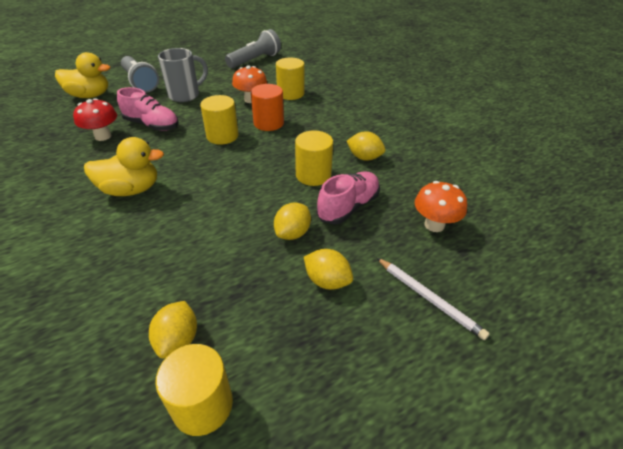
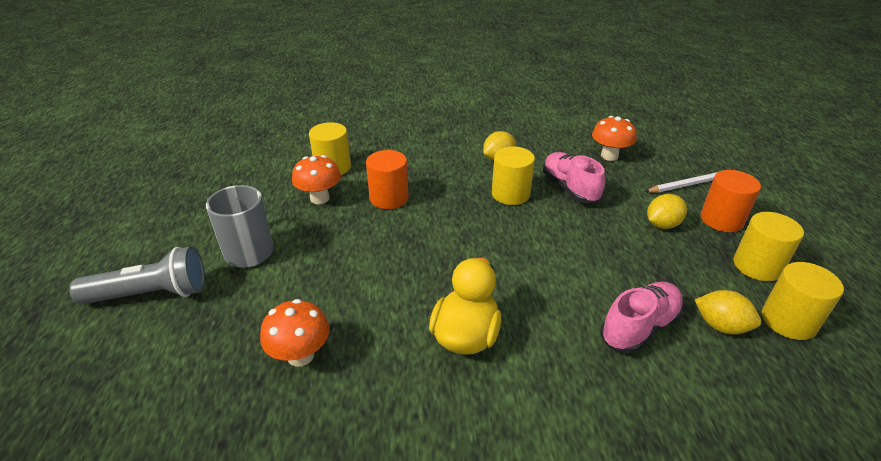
camera: 65 degrees left, 5 degrees down
(90, 96) = (132, 365): yellow duck -> none
(103, 136) = (301, 355): red mushroom -> orange mushroom
(152, 125) = (310, 297): pink shoe -> pink shoe (639, 327)
(222, 136) = (391, 238): yellow cylinder -> yellow cylinder (757, 266)
(255, 60) = (209, 171): grey flashlight -> none
(292, 233) = (595, 228): yellow lemon -> none
(370, 335) = (721, 220): none -> orange cylinder

